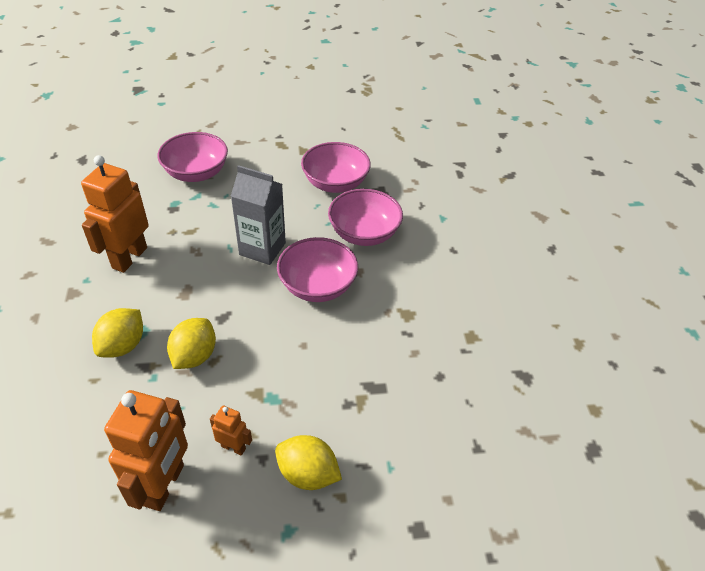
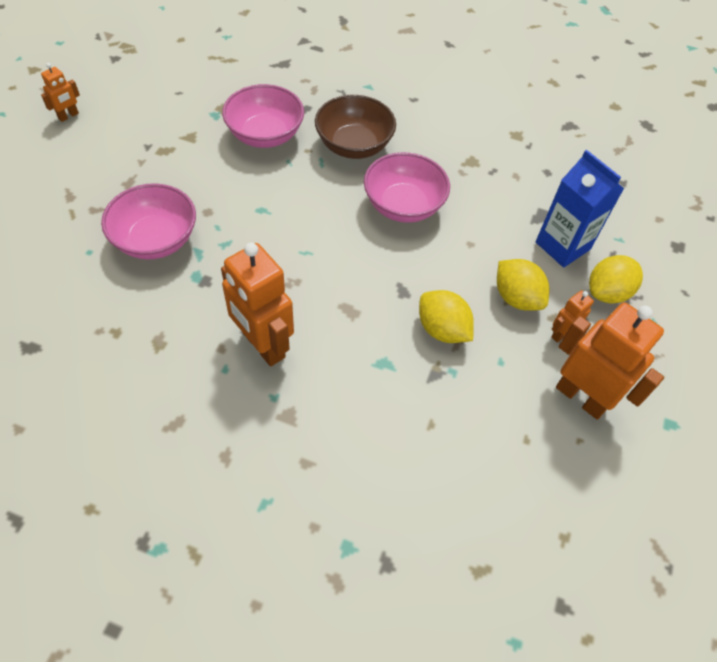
camera: 65 degrees left, 10 degrees up
(123, 345) = (396, 386): yellow lemon -> yellow lemon (516, 298)
(262, 249) = (325, 227): grey carton -> none
(280, 95) = (68, 116): none -> orange robot
(346, 417) = (562, 246): none -> blue carton
(364, 233) = (354, 145): pink bowl -> brown bowl

